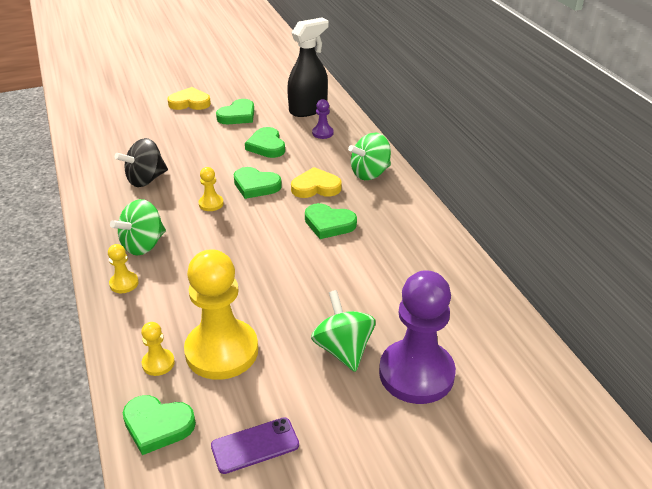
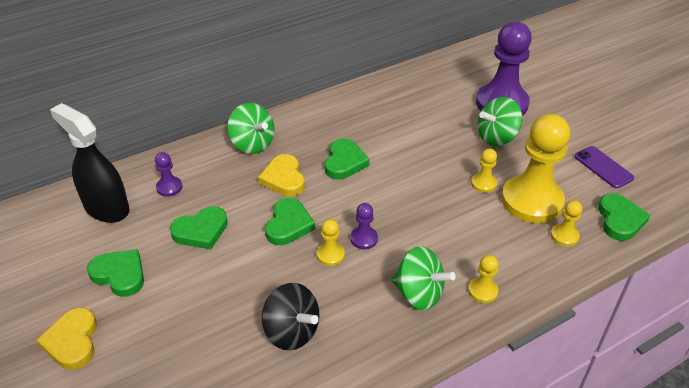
camera: 100 degrees left, 5 degrees up
(221, 223) = (364, 239): none -> purple pawn
(264, 317) = (483, 184): none -> yellow pawn

